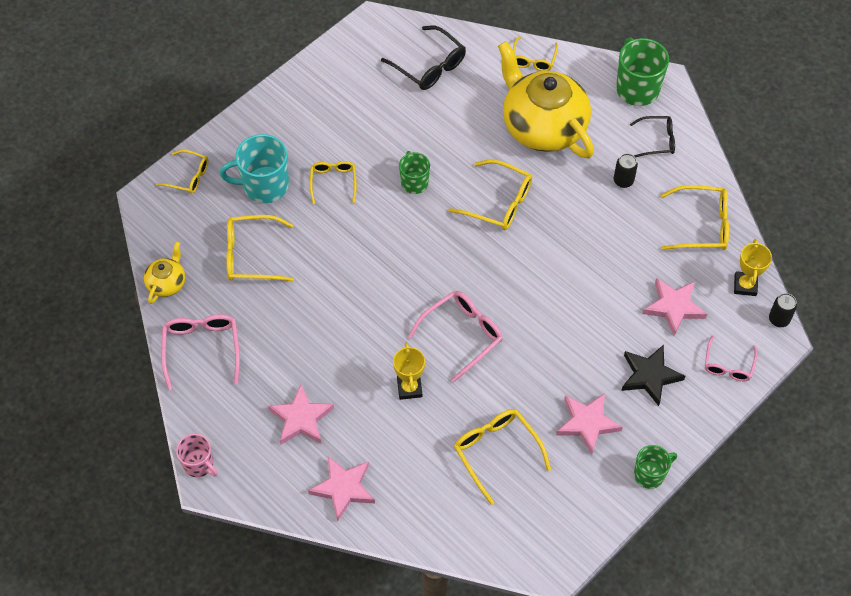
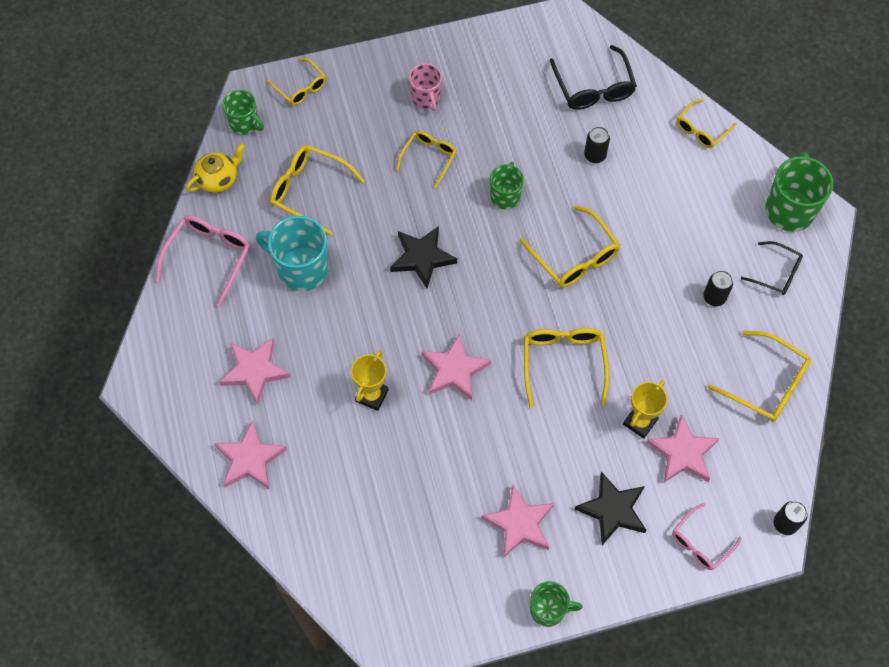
camera: 30 degrees right, 5 degrees up
(159, 228) = (244, 123): none -> green mug
(199, 464) = (138, 365): pink mug -> pink mug (426, 98)
(264, 186) = (363, 130): turquoise mug -> turquoise mug (301, 269)
(379, 262) = (422, 258): none -> black star
(462, 335) = (454, 370): pink glasses -> pink star
(464, 118) = (594, 155): none -> black can
(496, 452) = (413, 504): yellow glasses -> yellow glasses (563, 363)
(543, 126) = (668, 201): yellow teapot -> none
(745, 285) = (772, 470): yellow trophy -> yellow trophy (640, 422)

